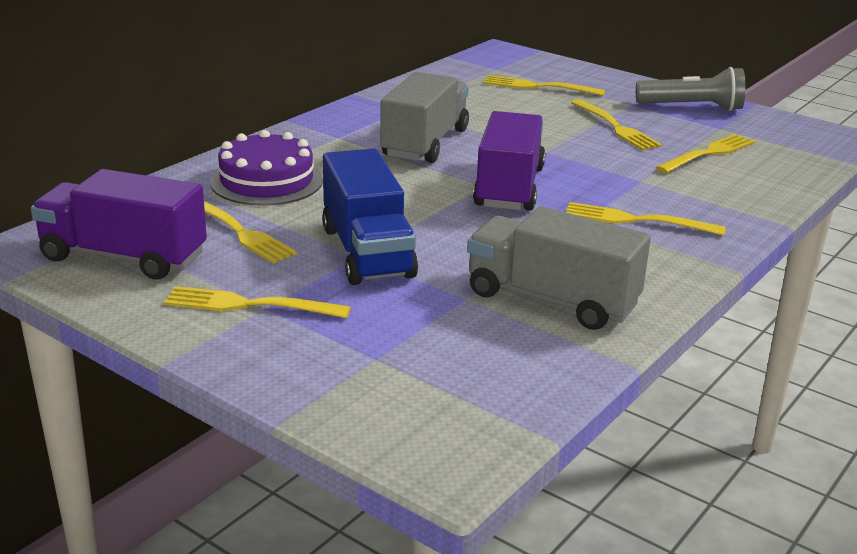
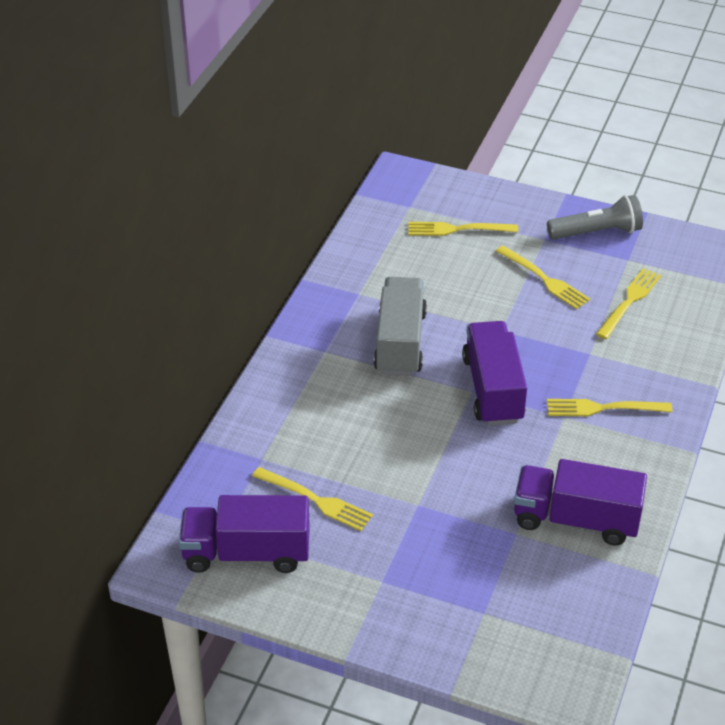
camera: 15 degrees left, 15 degrees up
(250, 305) = (370, 582): yellow fork -> none
(266, 181) = (300, 429): purple cake -> none
(367, 252) = (423, 499): blue truck -> none
(551, 299) = (575, 519): grey truck -> purple truck

